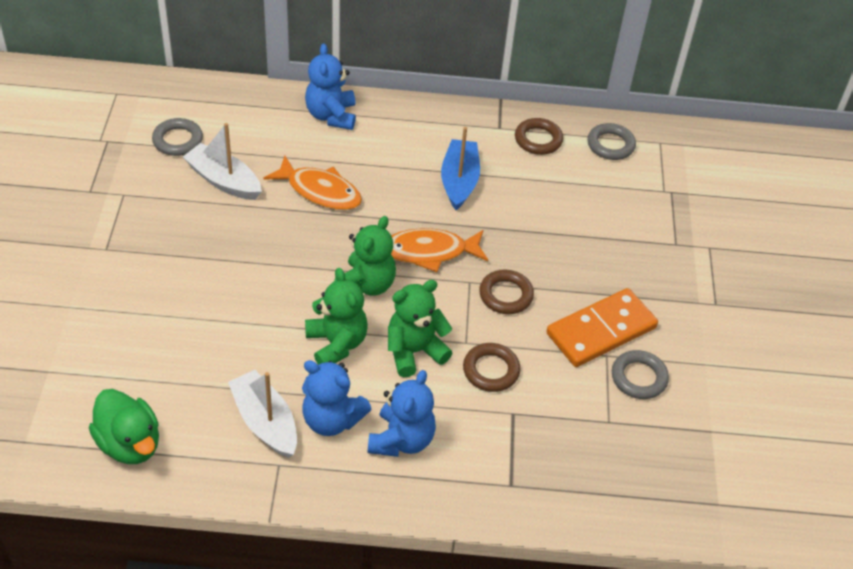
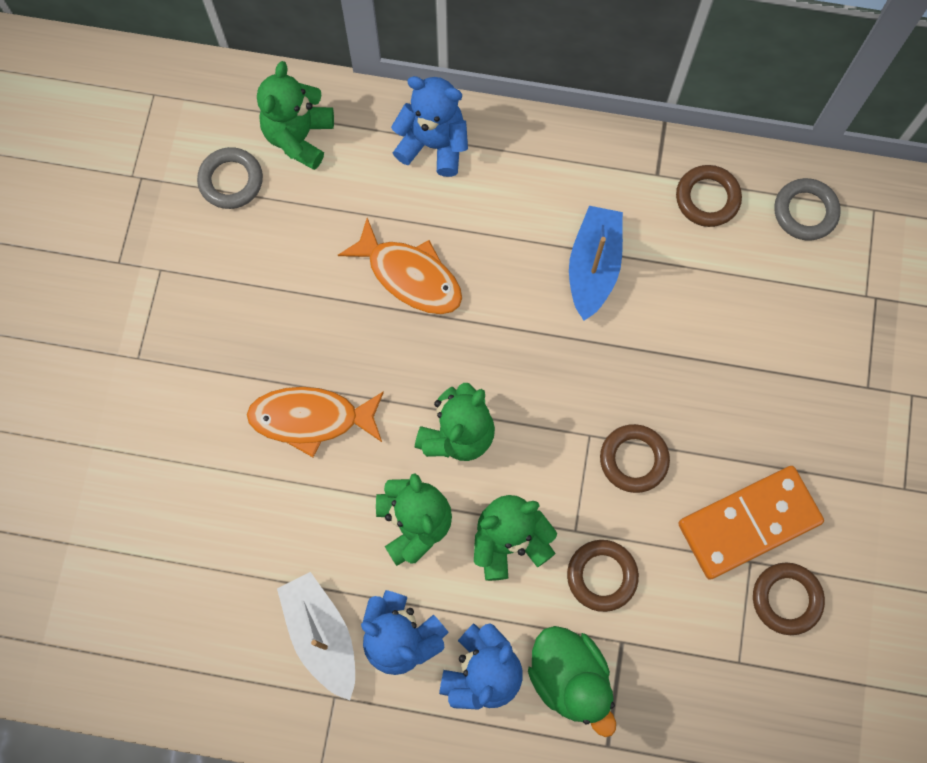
camera: 10 degrees right, 25 degrees up
(129, 443) = (162, 655): green duck -> green duck (569, 677)
(224, 181) = (288, 253): white boat -> none
(229, 114) = (299, 137): none -> green teddy bear
(331, 115) = (433, 144): blue teddy bear -> blue teddy bear turned 105 degrees clockwise
(429, 252) = (543, 384): orange fish -> orange fish (311, 419)
(639, 378) = (786, 599): grey ring -> brown ring

